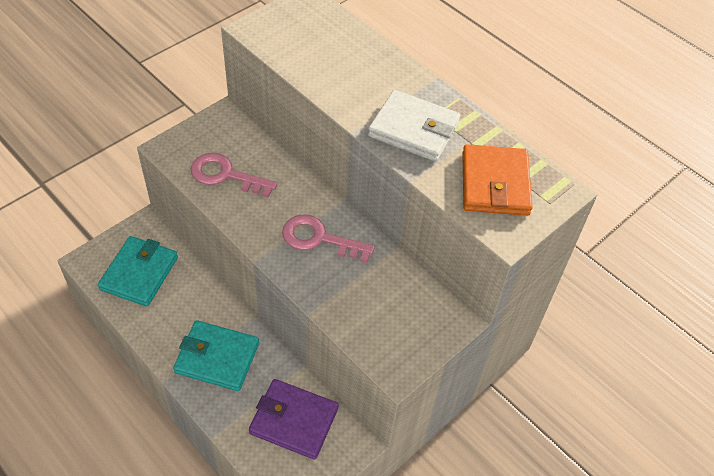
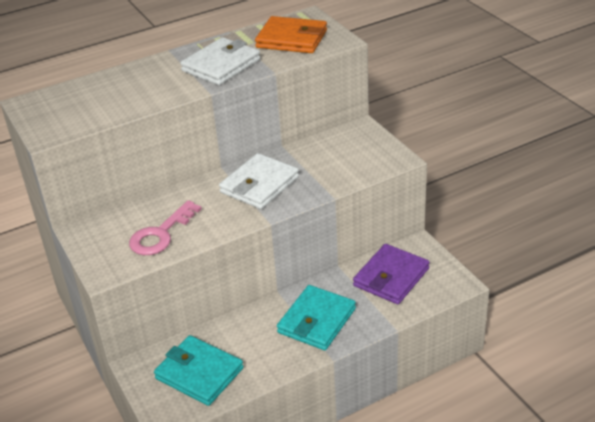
camera: 70 degrees left, 15 degrees down
(319, 239) = (259, 185): pink key -> white wallet

